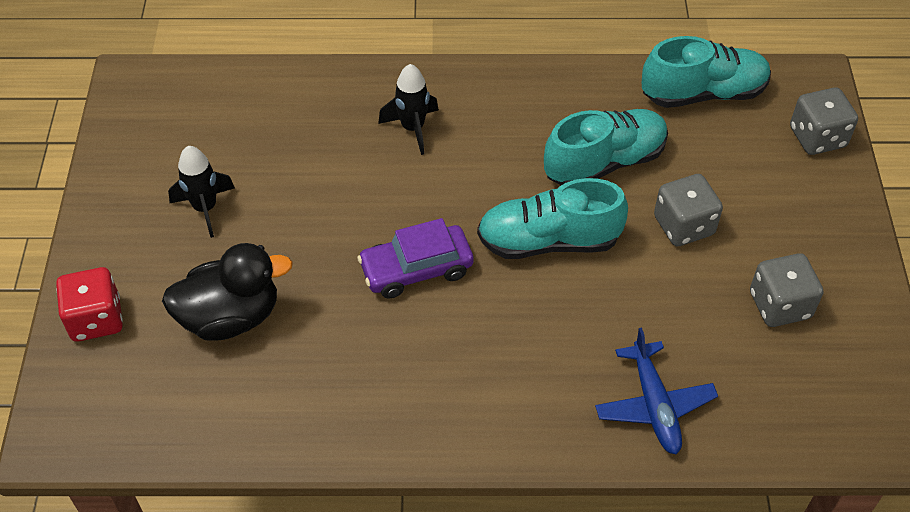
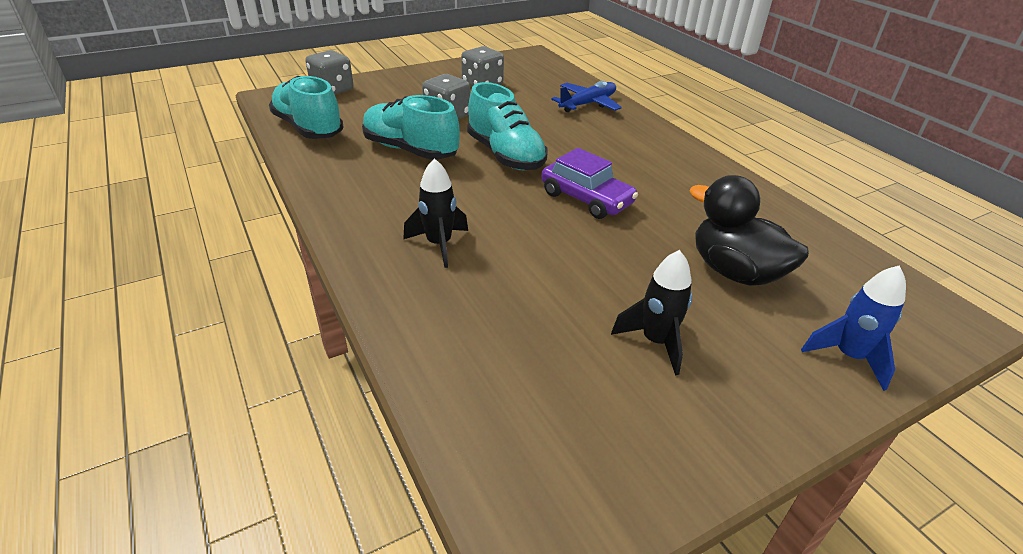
camera: 120 degrees left, 15 degrees down
(96, 319) = (848, 356): red dice -> blue rocket

